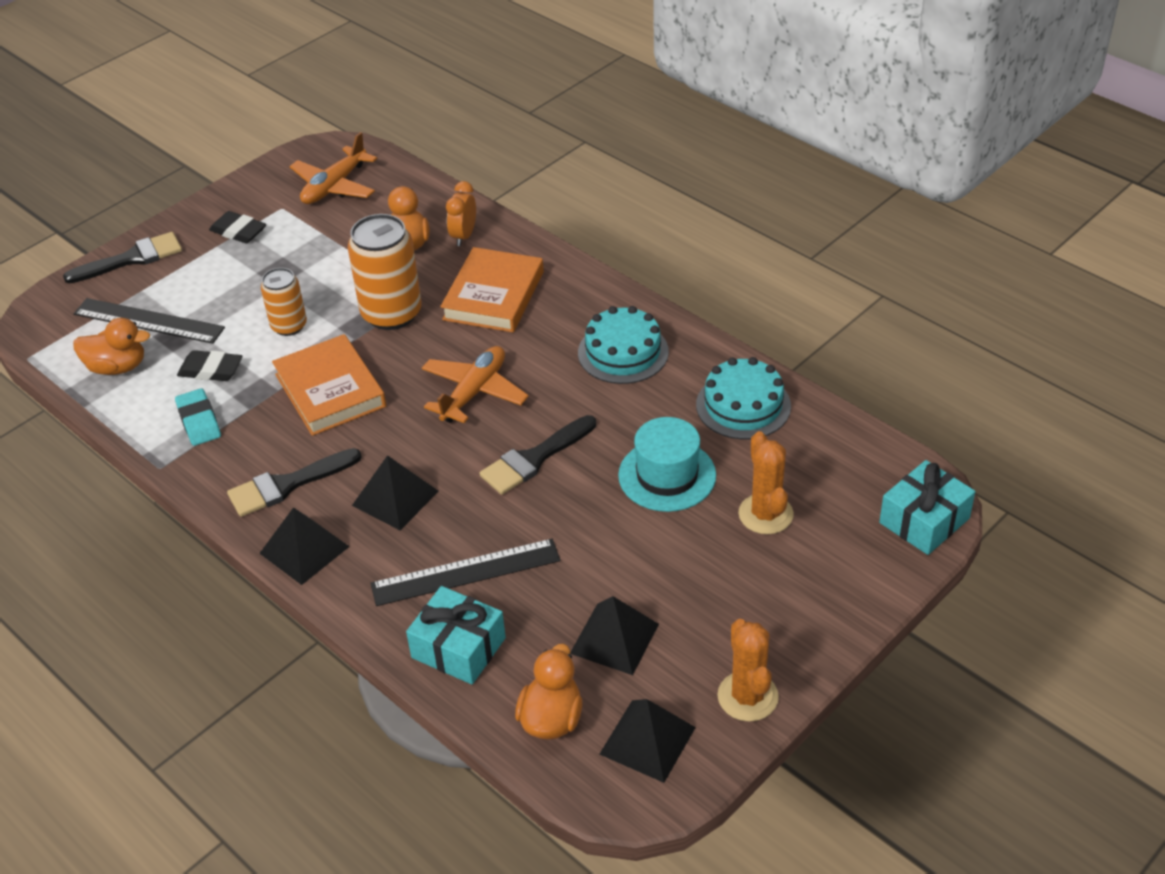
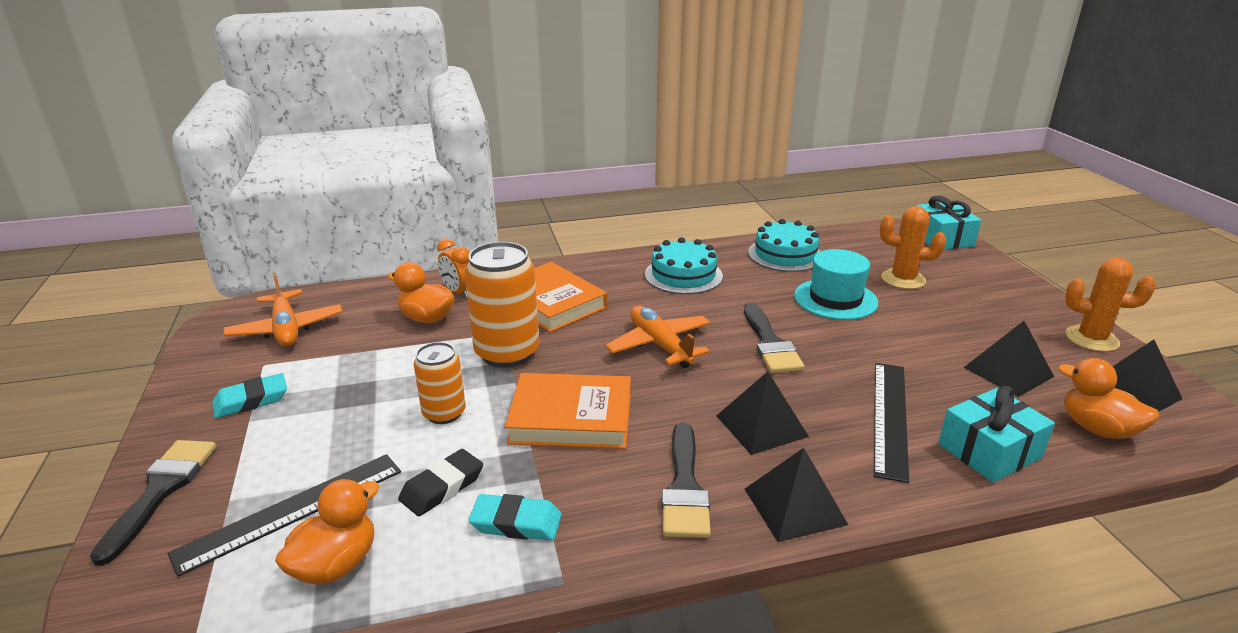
camera: 60 degrees left, 15 degrees down
(238, 231) = (251, 400): black eraser -> turquoise eraser

